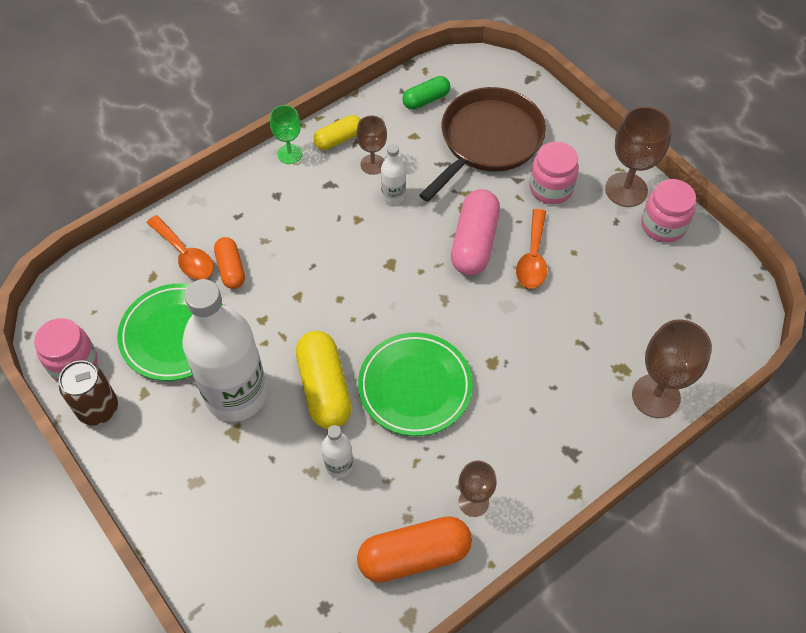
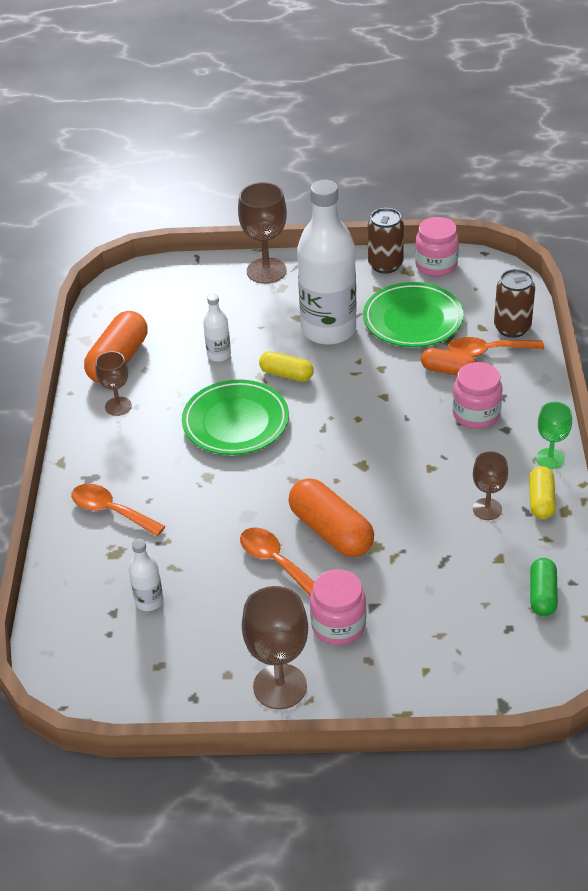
camera: 130 degrees right, 15 degrees down
(139, 254) = (512, 328): none -> brown can
(324, 388) = (286, 374): yellow capsule -> yellow capsule, size x0.60
(393, 196) = (435, 504): white bottle -> white bottle (149, 601)
(474, 242) = (331, 531): pink capsule -> orange capsule
(488, 141) = (442, 612): brown pan -> none
(588, 406) = (111, 511): none -> orange spoon
(656, 396) = (71, 558): brown goblet -> brown goblet (266, 271)
(663, 225) = (212, 686): pink jar -> pink jar (476, 414)

